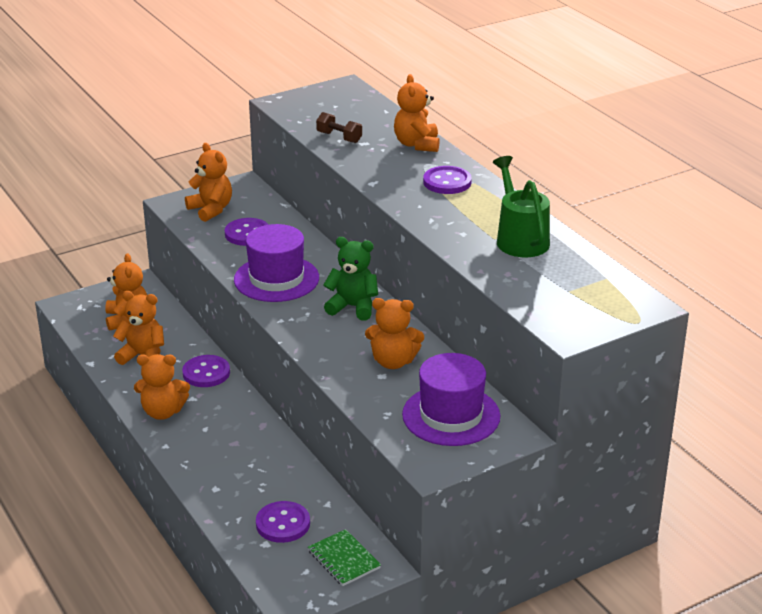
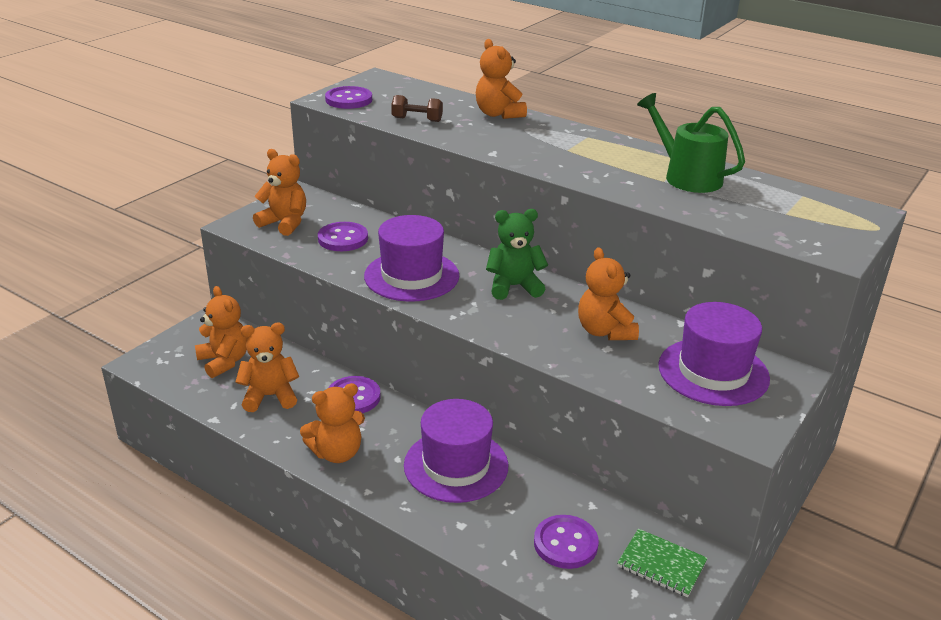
camera: 25 degrees left, 0 degrees up
(245, 445) = (456, 465): none -> purple hat
(393, 362) = (605, 331): orange teddy bear -> orange teddy bear turned 90 degrees clockwise
(447, 182) = (563, 140): purple button -> purple button (349, 100)

